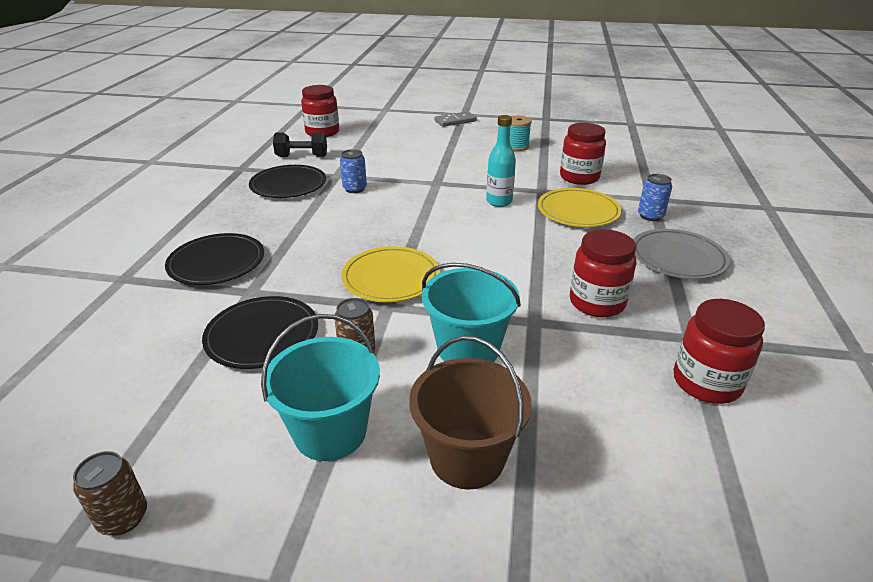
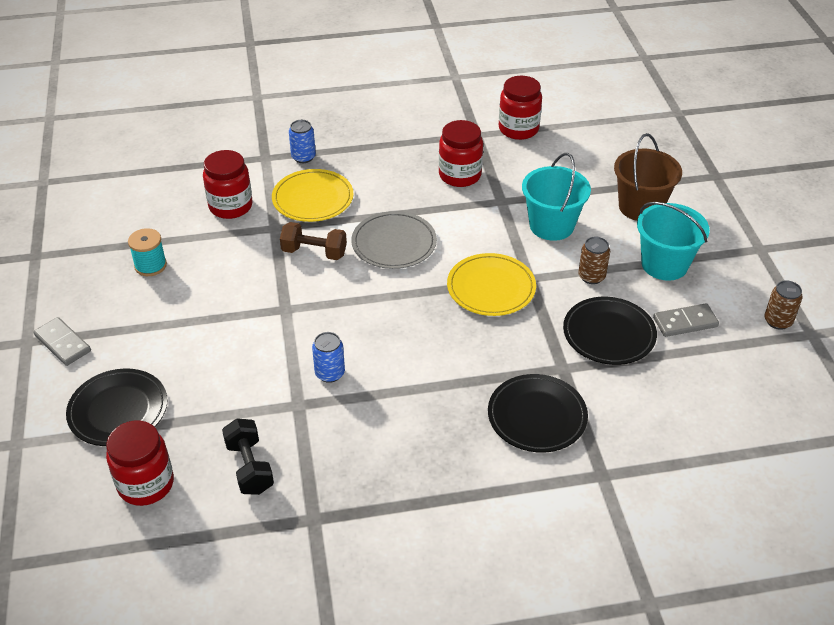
camera: 110 degrees left, 10 degrees up
(219, 407) = (685, 322): none -> grey domino
(288, 185) = (345, 440): black plate -> black plate (118, 410)
(499, 202) = (314, 252): turquoise bottle -> brown dumbbell
(677, 258) = (373, 141): grey plate -> grey plate (394, 243)

